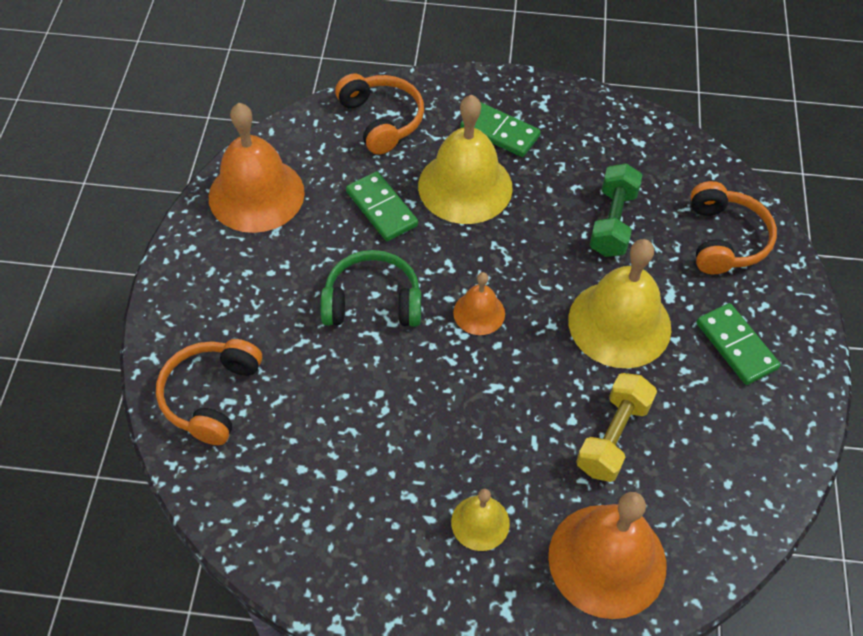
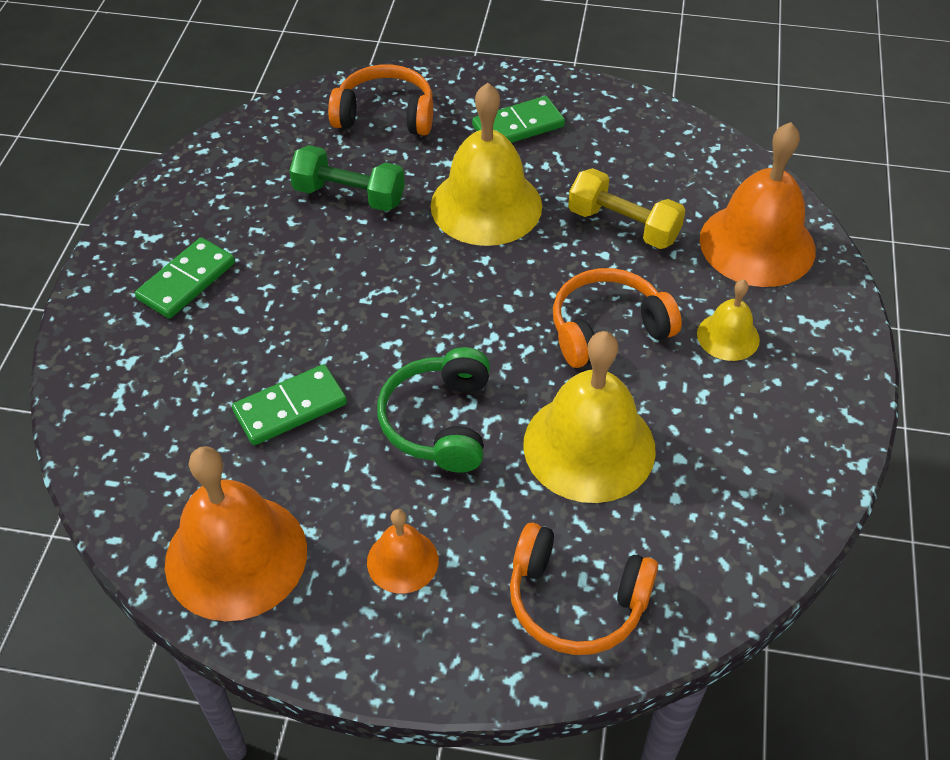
camera: 85 degrees left, 5 degrees down
(382, 120) = (131, 403): orange headphones -> orange headphones (607, 328)
(465, 186) = (269, 320): yellow bell -> yellow bell (589, 446)
(479, 313) = (463, 320): orange bell -> orange bell (402, 561)

